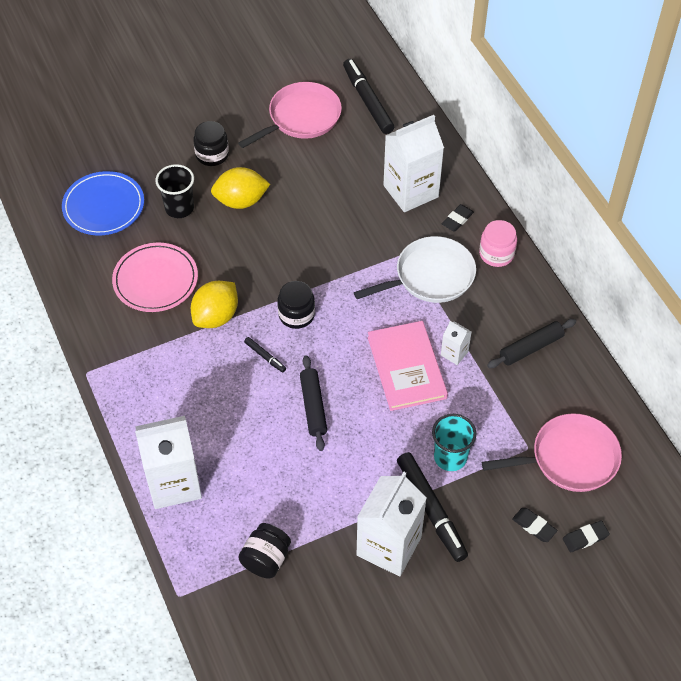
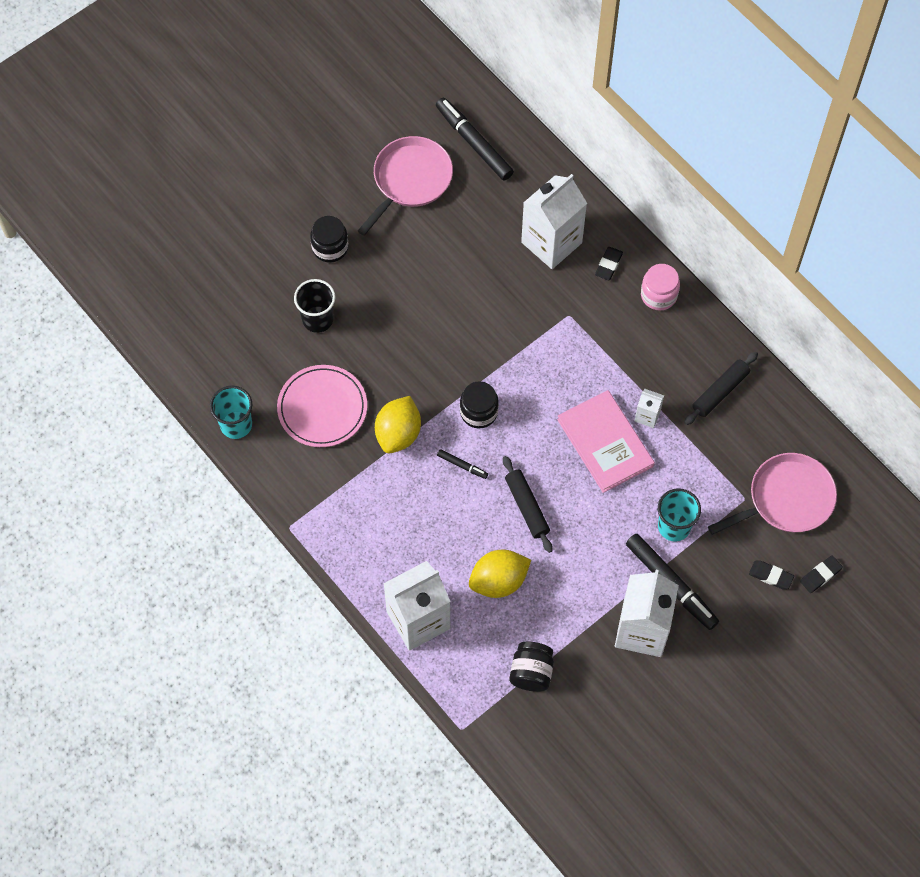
camera: 15 degrees left, 10 degrees up
(73, 276) = (236, 425): none -> turquoise cup
(103, 206) = (237, 336): blue plate -> none
(241, 201) = (379, 296): yellow lemon -> yellow lemon (499, 581)
(430, 276) = (600, 336): white pan -> none

